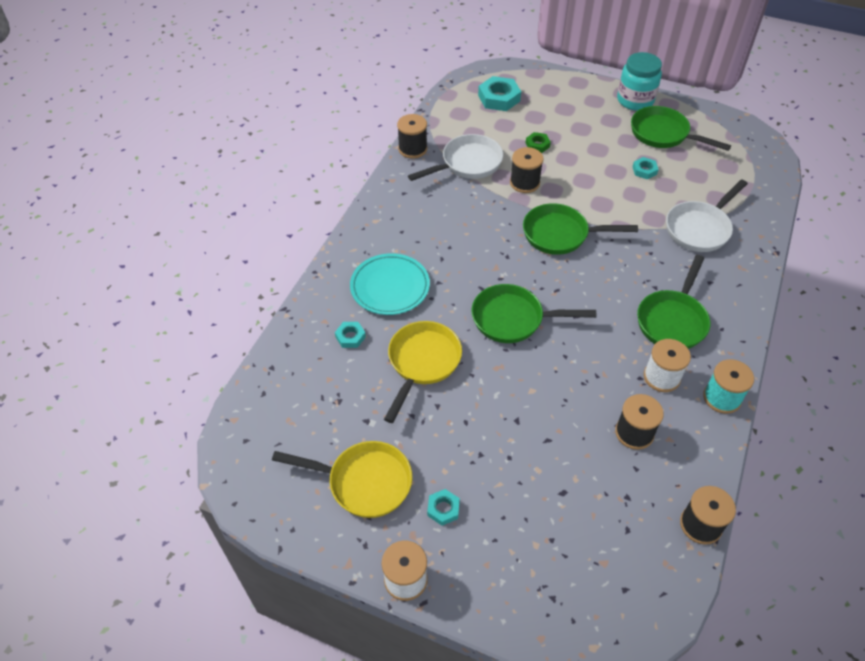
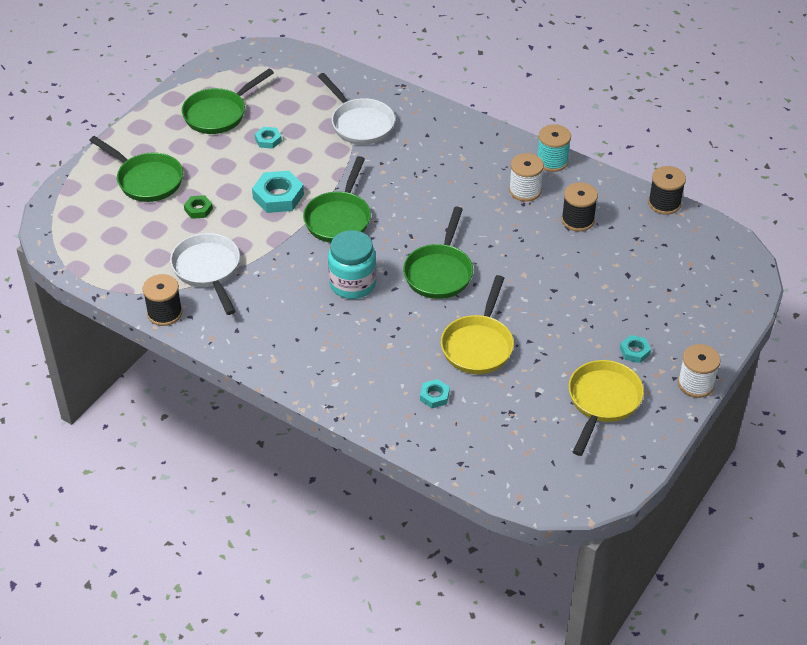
camera: 80 degrees left, 5 degrees down
(390, 287) = (375, 358): turquoise plate -> none
(422, 363) = (478, 345): yellow pan -> yellow pan turned 105 degrees counterclockwise
(499, 98) = (103, 226): turquoise nut -> turquoise nut (278, 196)
(524, 183) = (255, 230): black spool -> none
(635, 100) = (155, 120): turquoise jar -> turquoise jar (352, 284)
(672, 320) = (465, 169): green pan -> green pan (146, 180)

